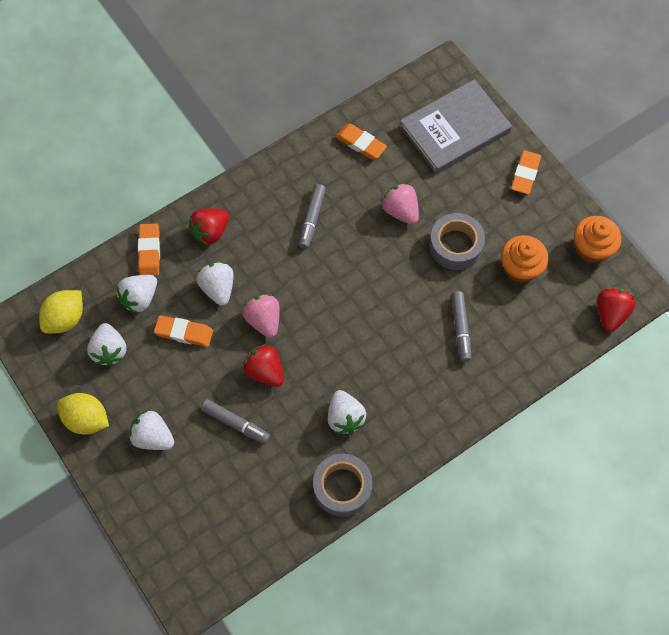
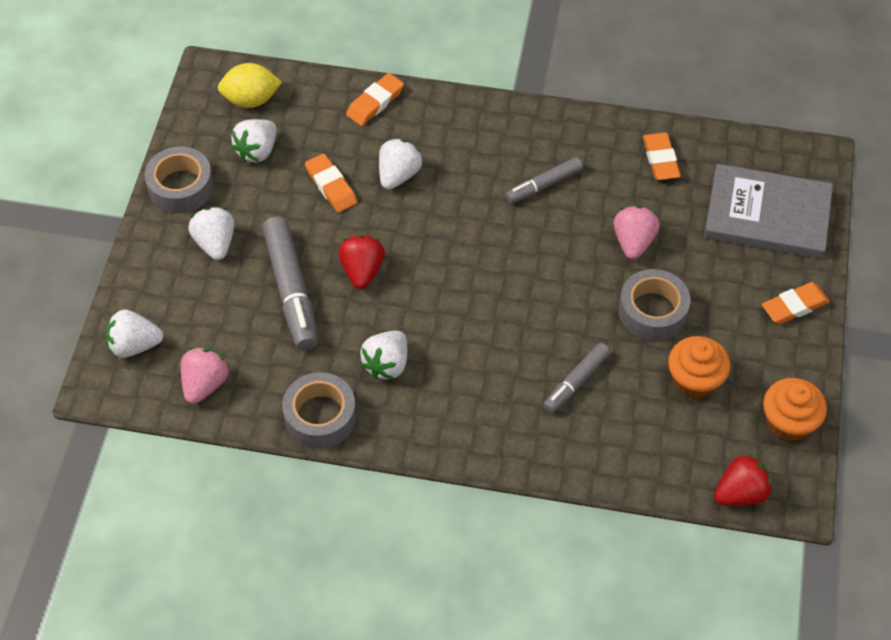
camera: 45 degrees right, 10 degrees down
(86, 419) = (181, 187): yellow lemon -> grey tape
(140, 298) = (326, 131): white strawberry -> white strawberry (134, 345)
(210, 232) = (443, 127): red strawberry -> none
(235, 423) = (291, 290): grey marker -> grey marker, size x1.70
(264, 320) = (407, 231): pink strawberry -> pink strawberry (205, 384)

